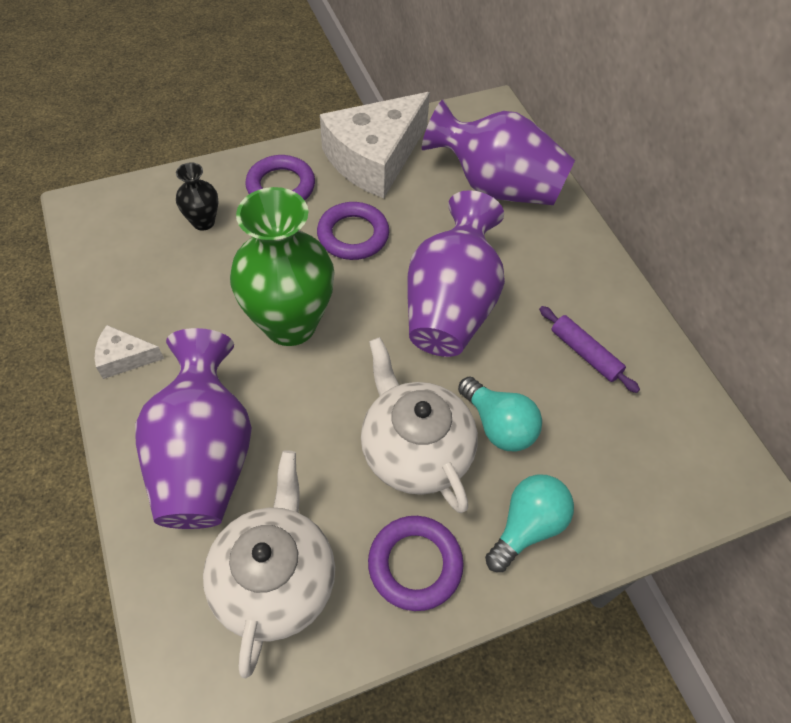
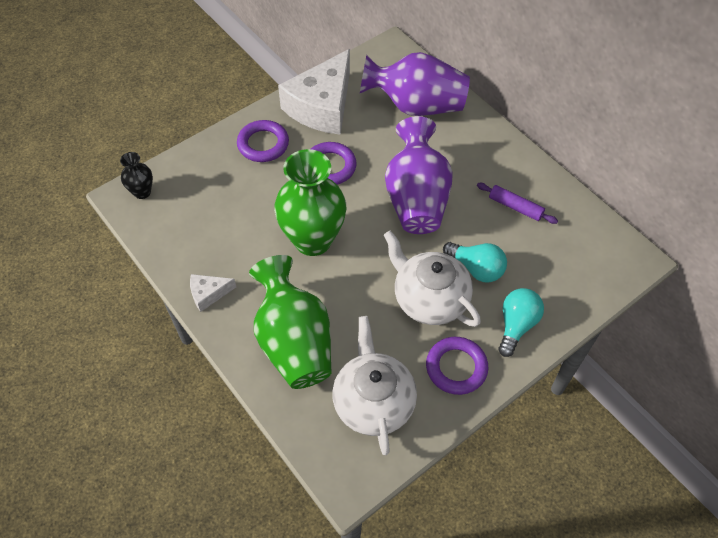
camera: 15 degrees left, 0 degrees up
(203, 222) = (219, 184): black vase -> black vase (142, 192)
(204, 457) = (294, 342): purple vase -> green vase

